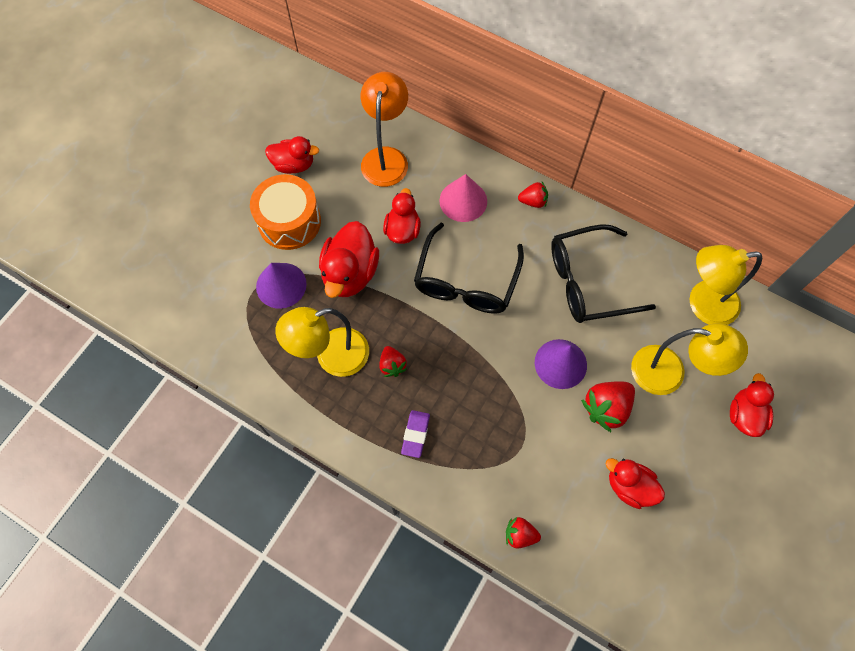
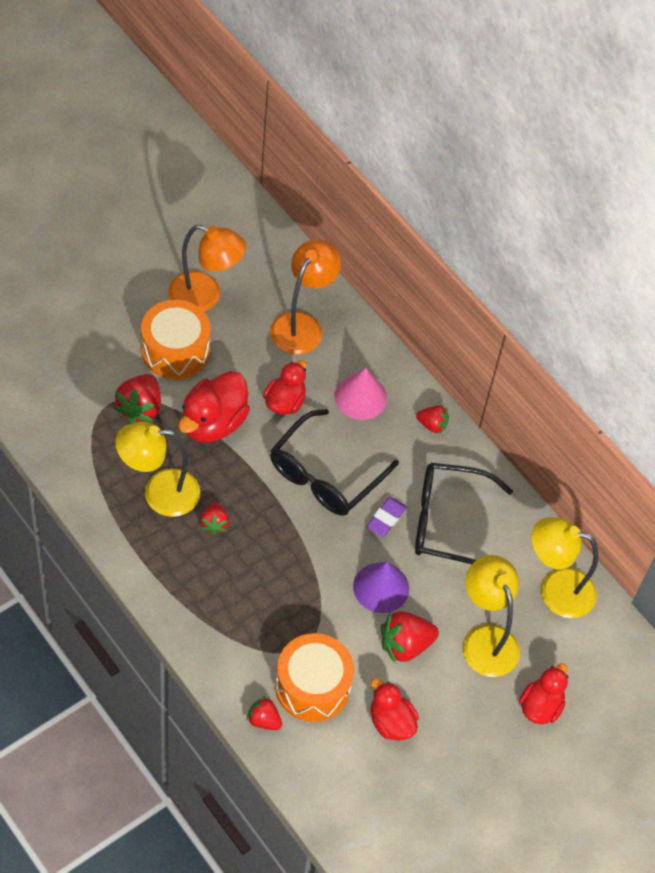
camera: 15 degrees right, 10 degrees down
(281, 285) = (140, 408): purple cone -> red strawberry
(294, 165) = (205, 297): red duck -> orange lamp
(415, 434) = (207, 594): purple eraser -> purple eraser (386, 519)
(547, 482) = (312, 686): none -> orange drum
(669, 373) = (485, 639): yellow lamp -> yellow lamp turned 150 degrees counterclockwise

